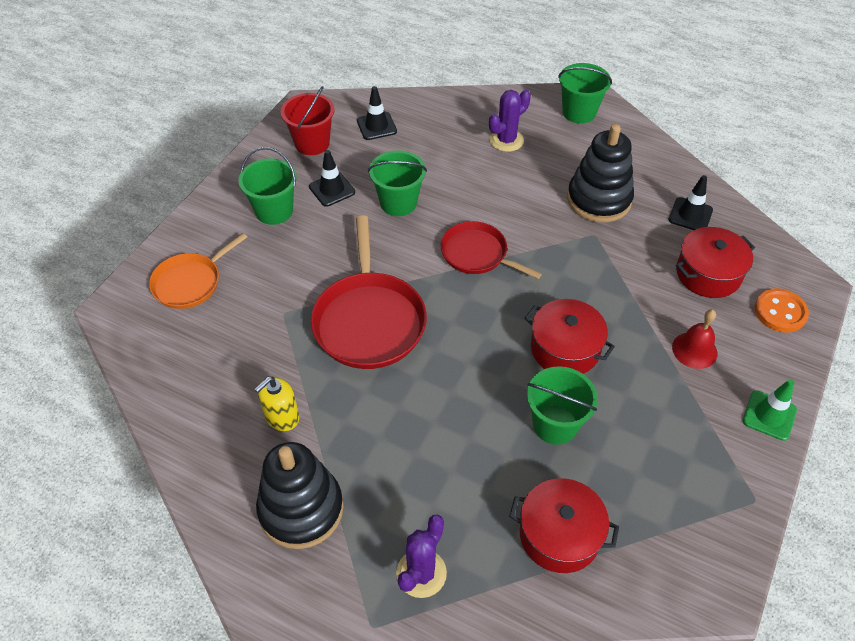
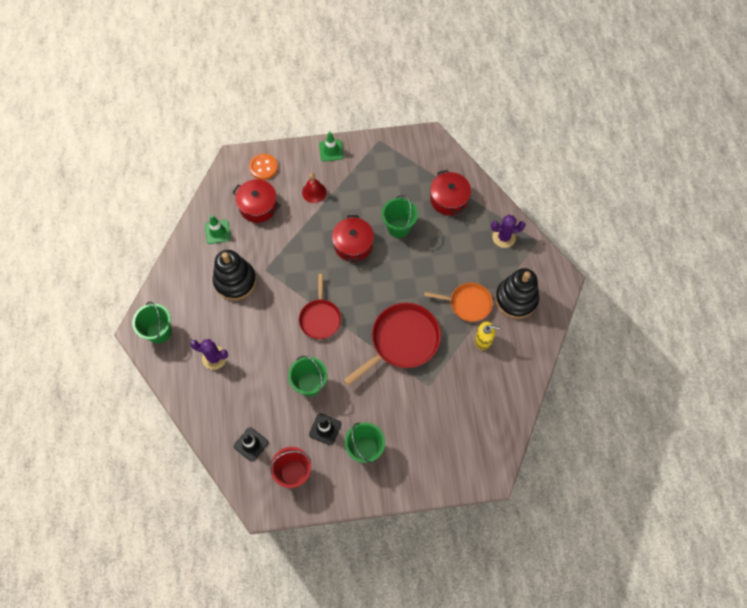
camera: 125 degrees left, 15 degrees up
(190, 282) = (446, 450): orange pan -> orange pan (467, 303)
(690, 215) = (217, 232): black traffic cone -> green traffic cone

